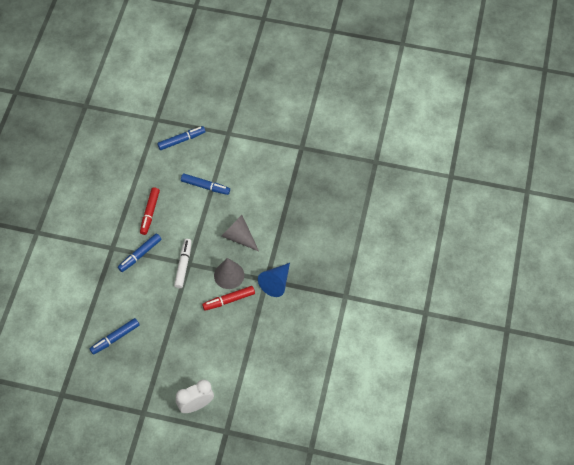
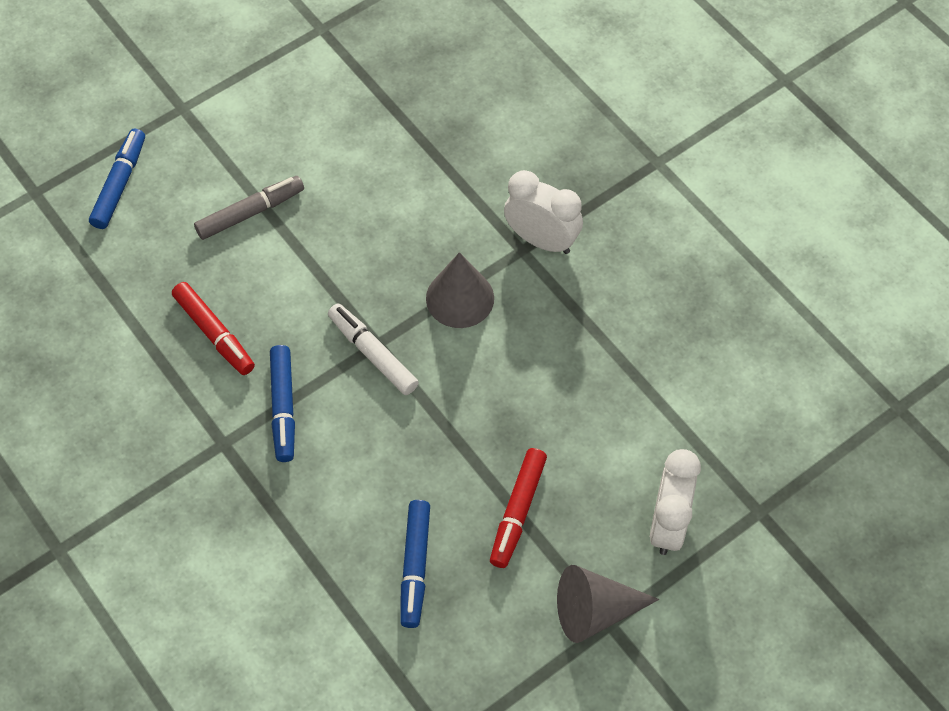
camera: 50 degrees left, 0 degrees up
(205, 186) = (250, 213): blue marker -> grey marker
(229, 300) = (508, 332): red marker -> red marker (517, 511)
(239, 237) = (400, 232): grey cone -> grey cone (595, 611)
(276, 283) = (541, 240): blue cone -> white clock

